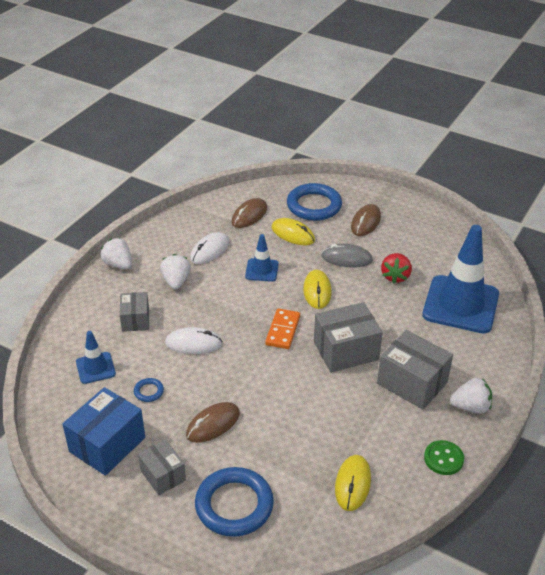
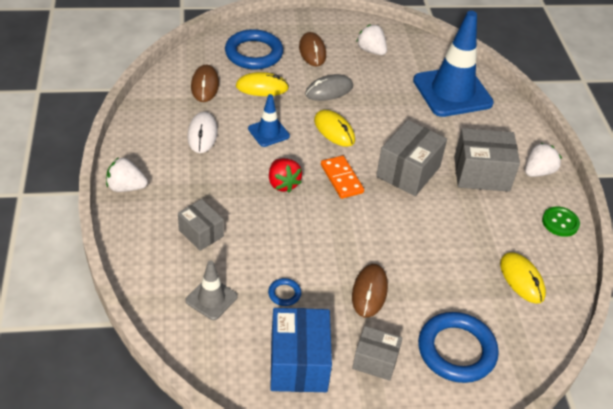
camera: 40 degrees left, 5 degrees up
(95, 368) = (211, 298): blue traffic cone -> grey traffic cone
(176, 281) = (201, 178): white strawberry -> white strawberry (371, 51)
(193, 343) = (278, 228): white mouse -> none
(395, 276) = (382, 90): red strawberry -> red strawberry (283, 184)

